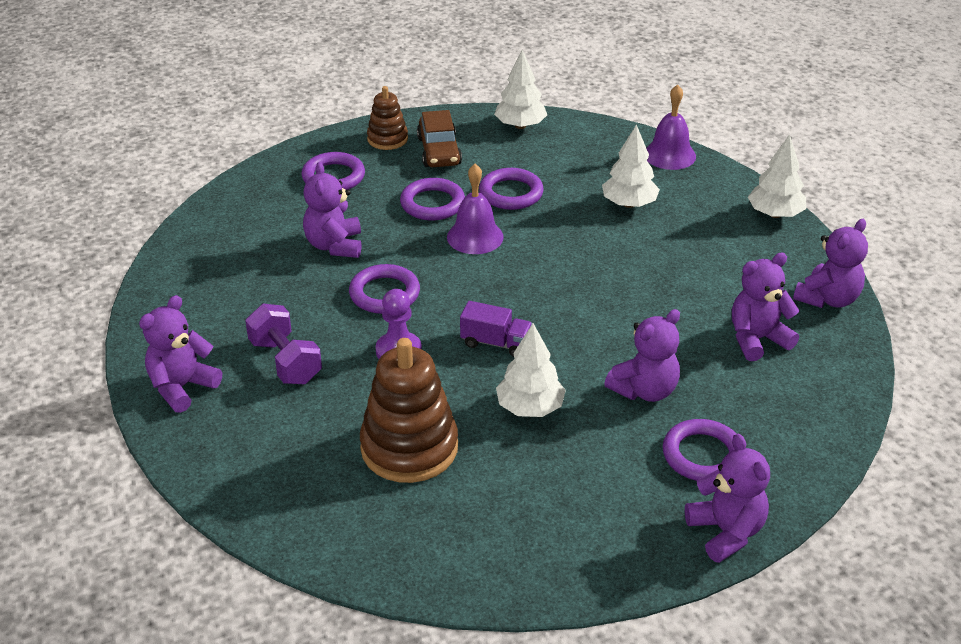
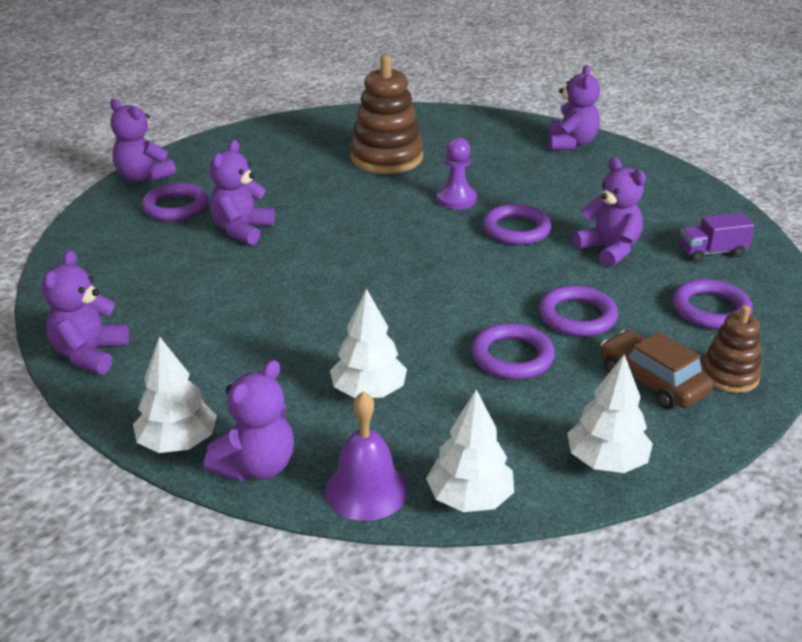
camera: 150 degrees right, 5 degrees down
(285, 361) = (527, 172): purple dumbbell -> none
(475, 237) = (496, 298): purple bell -> none
(496, 343) = (387, 225): purple truck -> purple truck (712, 252)
(530, 408) = (324, 197): white tree -> white tree (469, 498)
(757, 339) = (157, 294): purple teddy bear -> purple teddy bear (256, 466)

